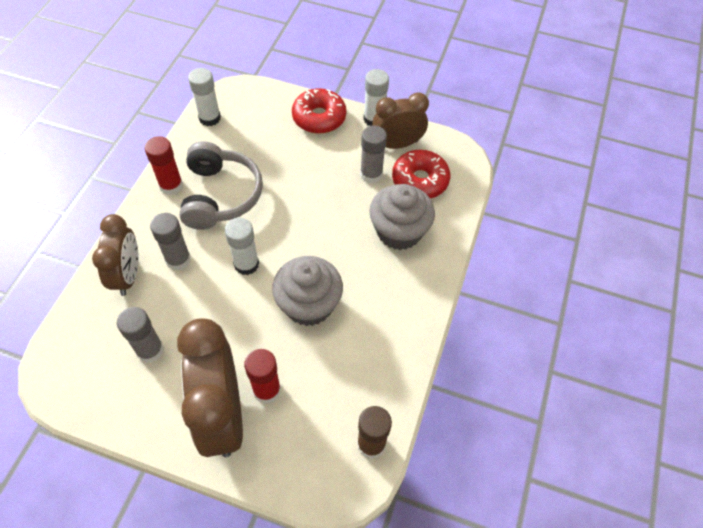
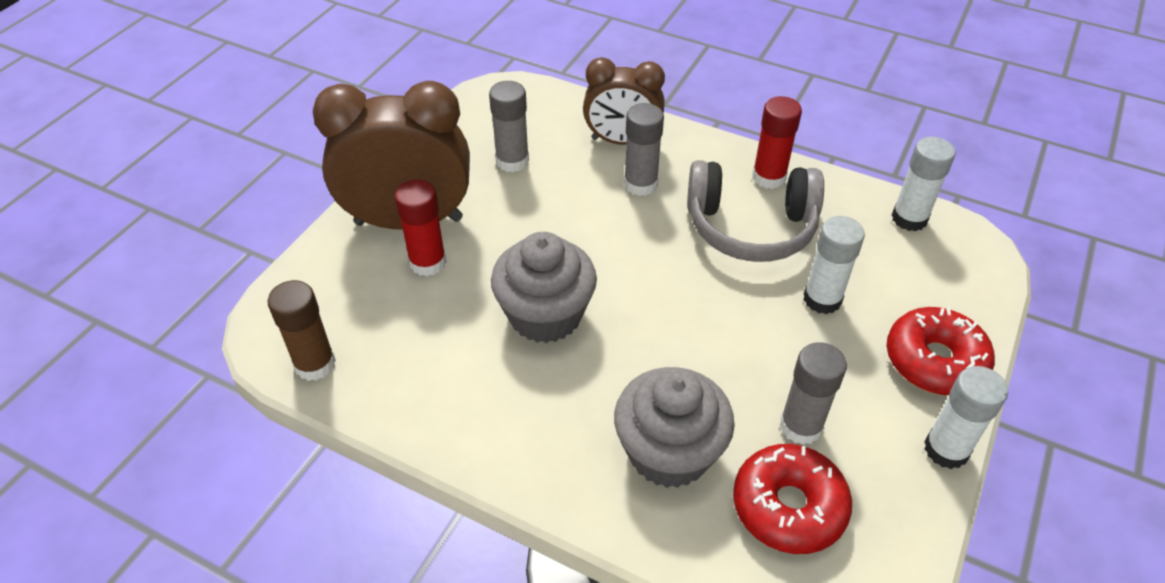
camera: 100 degrees right, 10 degrees down
(246, 264) = (625, 250): white glue stick -> white glue stick (822, 299)
(397, 144) = (881, 481): brown clock -> none

